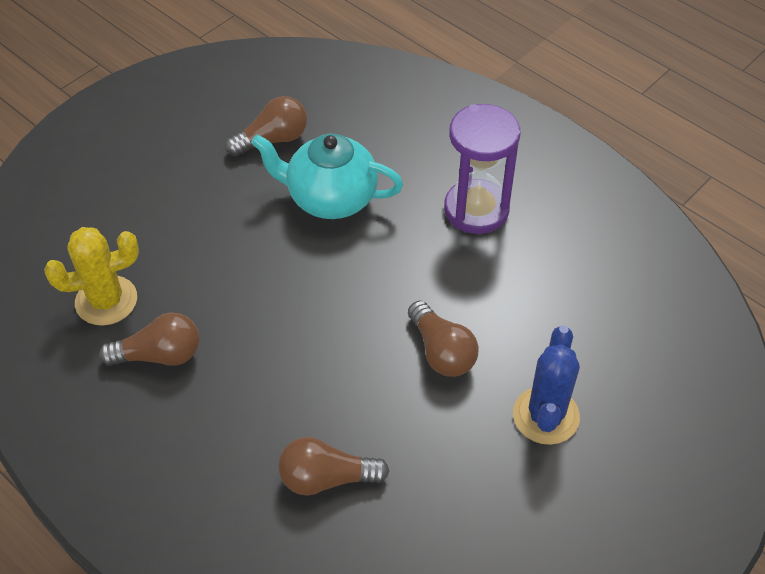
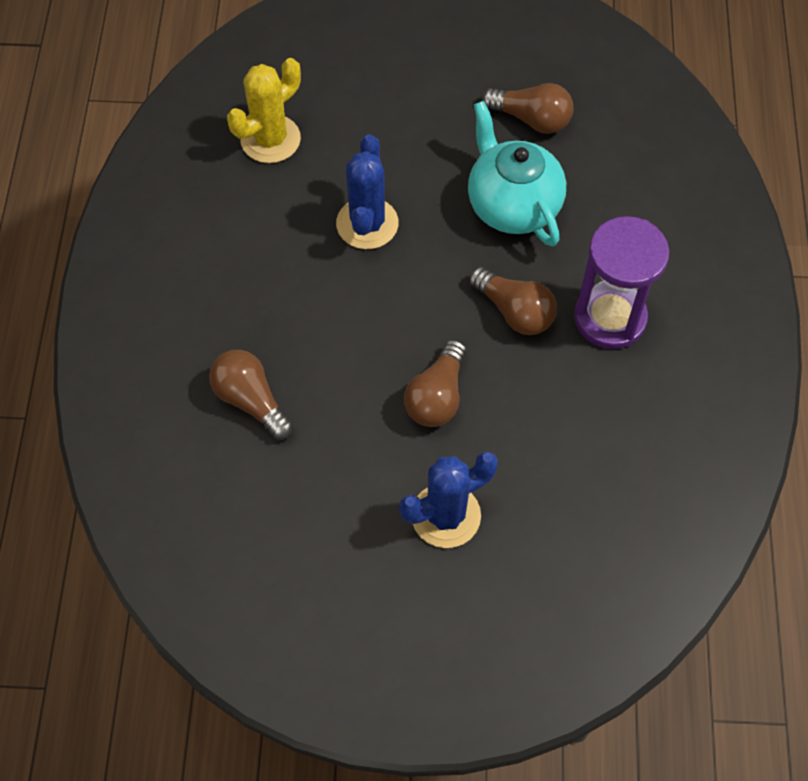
camera: 50 degrees right, 10 degrees up
(106, 301) = (270, 139): yellow cactus -> yellow cactus turned 75 degrees counterclockwise
(159, 355) = (256, 211): brown light bulb -> brown light bulb (514, 311)
(251, 292) = (367, 224): none -> blue cactus

